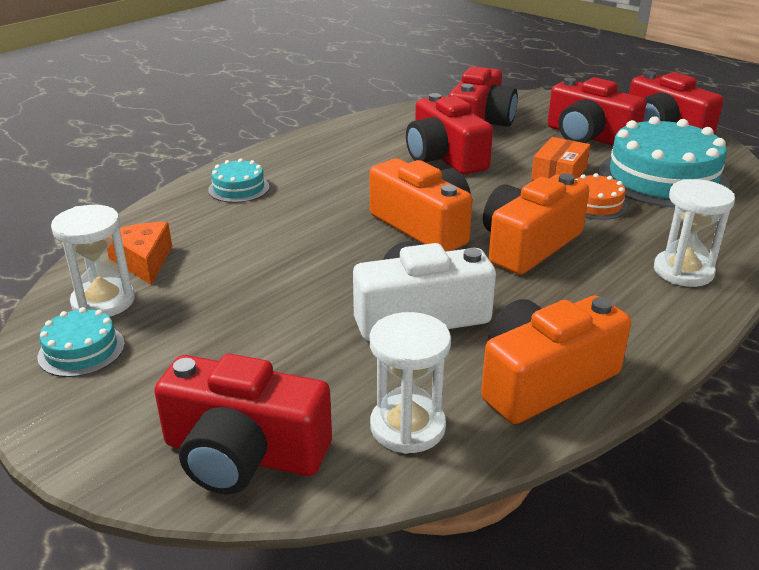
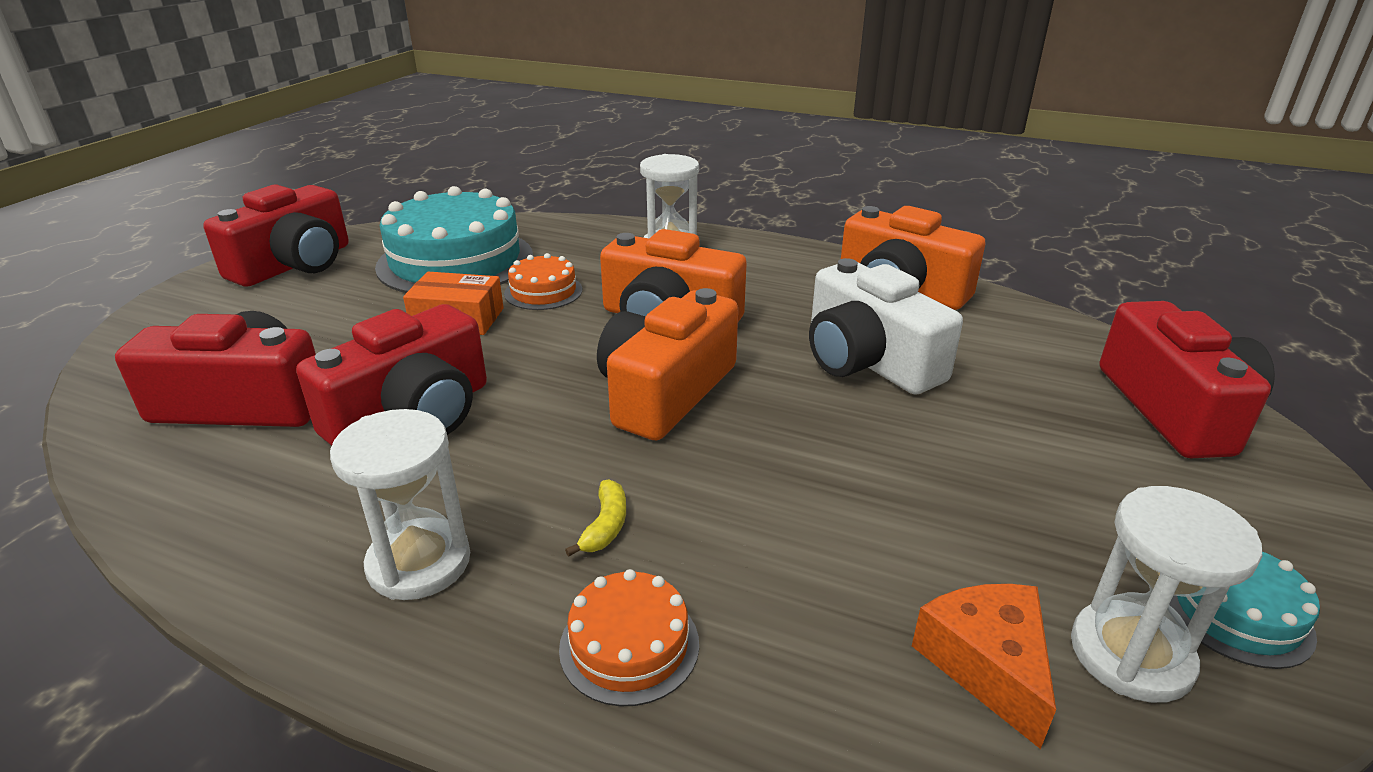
camera: 110 degrees left, 0 degrees up
(143, 261) = (987, 664): orange cheese -> orange cheese turned 120 degrees clockwise
(239, 188) = (629, 645): turquoise cake -> orange cake
(314, 193) = (605, 526): none -> yellow banana
(407, 427) = (1031, 338): white hourglass -> white hourglass (419, 563)
(588, 136) = (317, 309): red camera -> none

